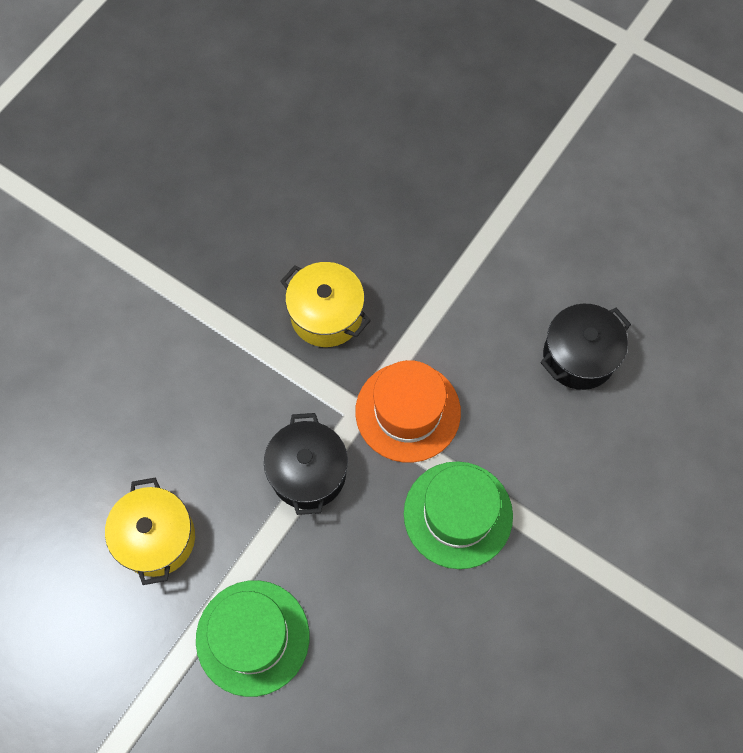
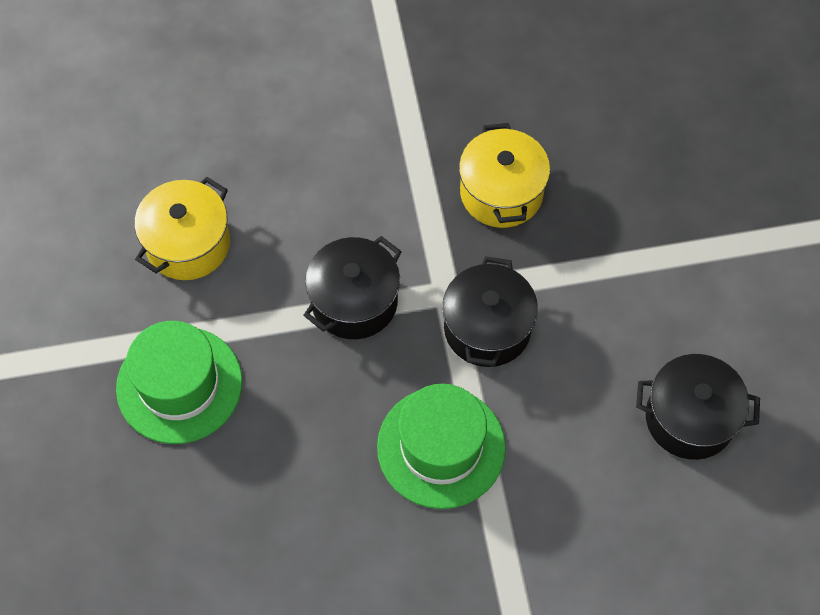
camera: 45 degrees right, 5 degrees down
(408, 412) = (487, 328): orange hat -> black pot

